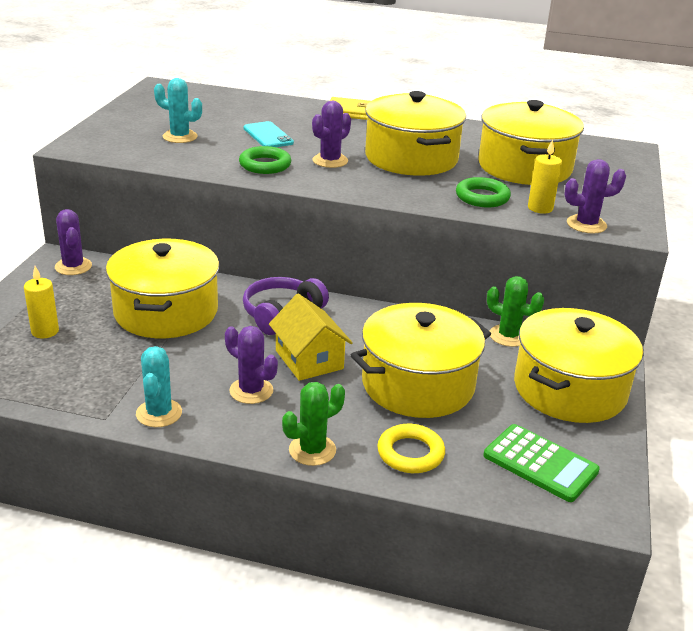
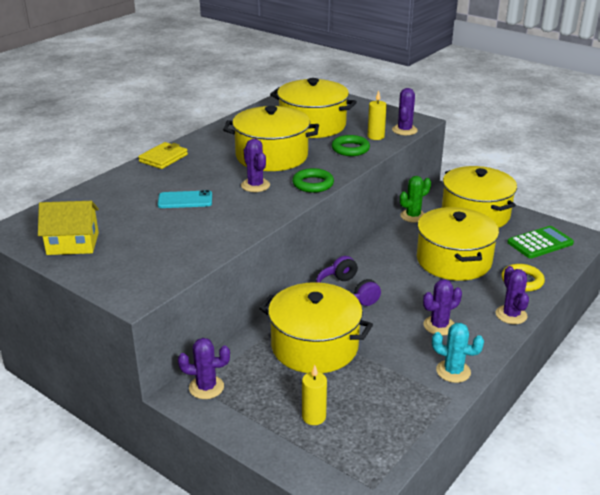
camera: 65 degrees left, 0 degrees up
(180, 137) = (154, 239): turquoise cactus -> none
(265, 165) = (244, 212): green ring -> green ring (313, 184)
(309, 359) = (410, 294): yellow house -> yellow house (73, 243)
(312, 450) = (511, 315): green cactus -> purple cactus

